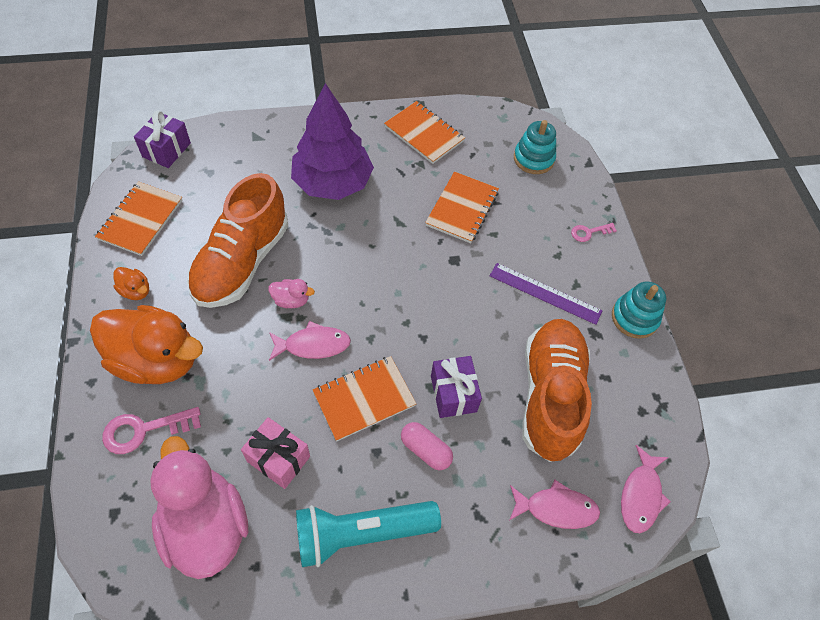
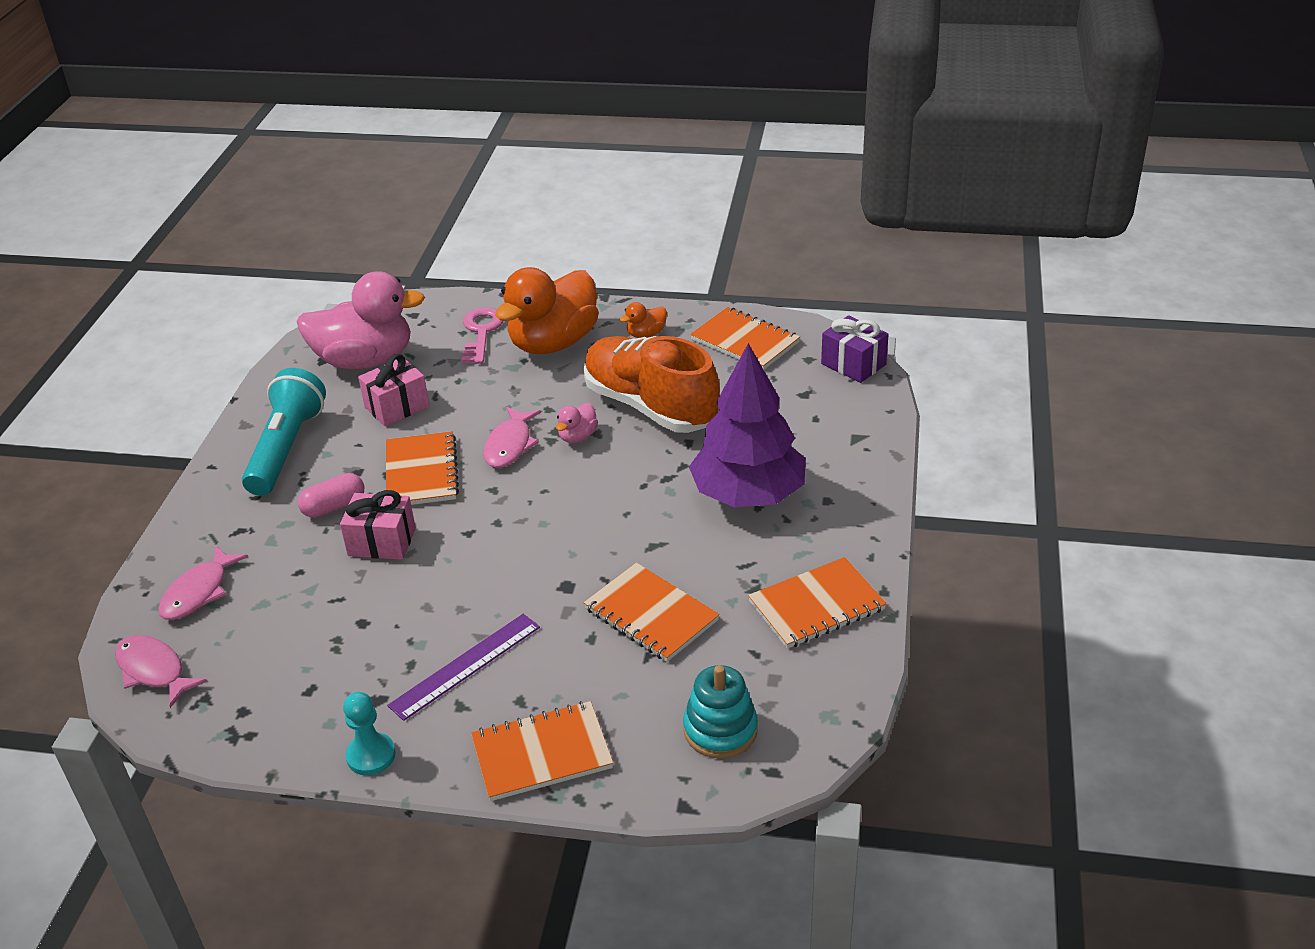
camera: 115 degrees right, 20 degrees down
(453, 394) = (382, 542): purple gift -> pink gift
(550, 396) = (322, 626): orange shoe -> none
(589, 232) = (542, 754): pink key -> orange notebook
(634, 318) = (371, 755): turquoise stacking toy -> turquoise pawn

